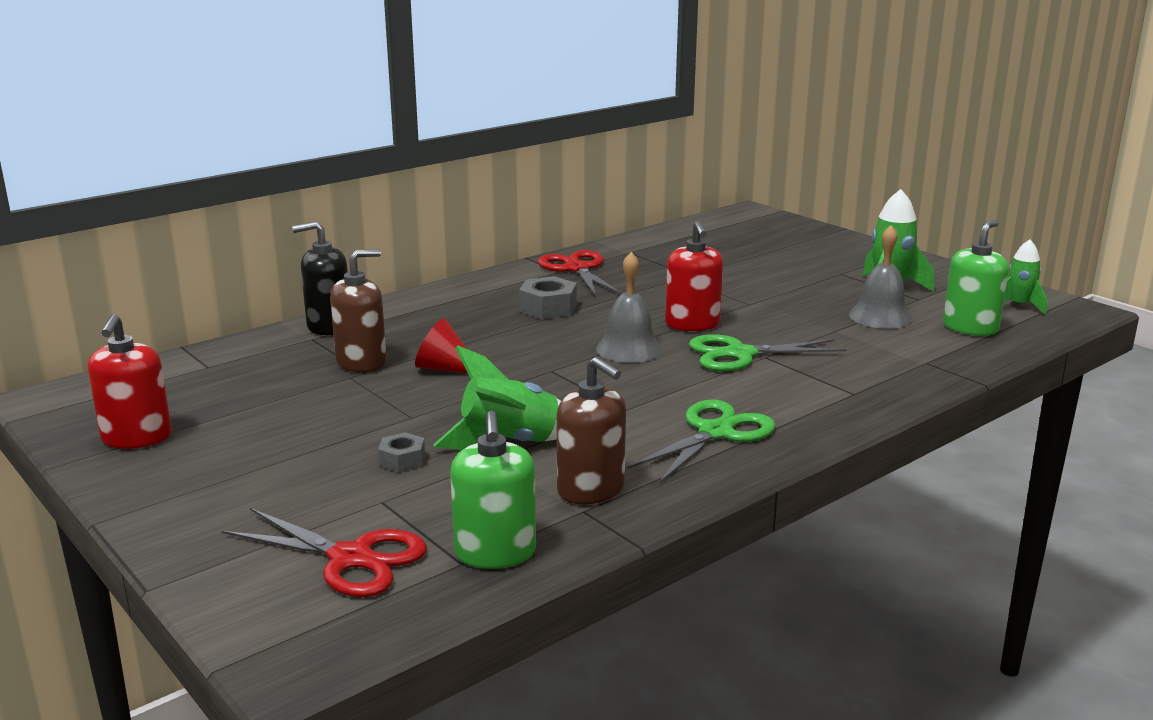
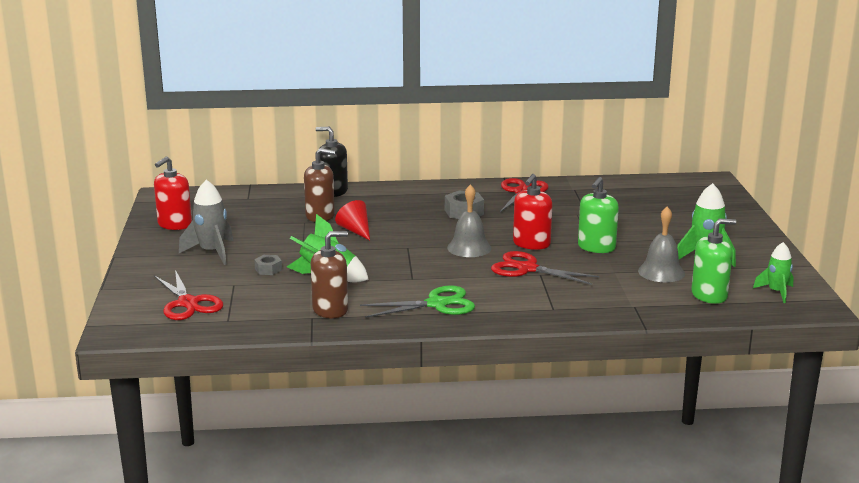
camera: 35 degrees right, 0 degrees up
(269, 462) = (212, 252): none -> grey rocket
(495, 553) = (247, 321): green soap dispenser -> green soap dispenser (596, 247)
(591, 489) = (330, 310): brown soap dispenser -> brown soap dispenser turned 105 degrees counterclockwise
(740, 354) = (527, 269): green scissors -> red scissors

